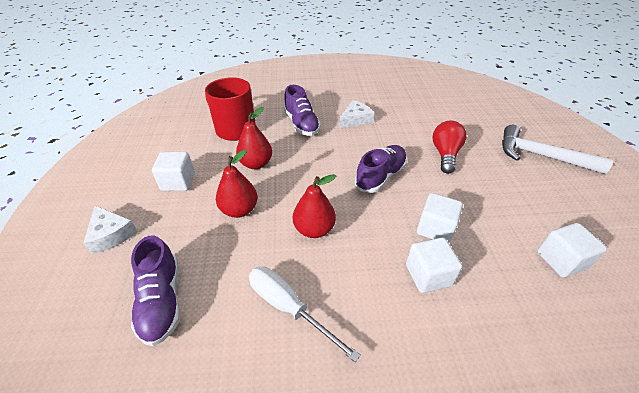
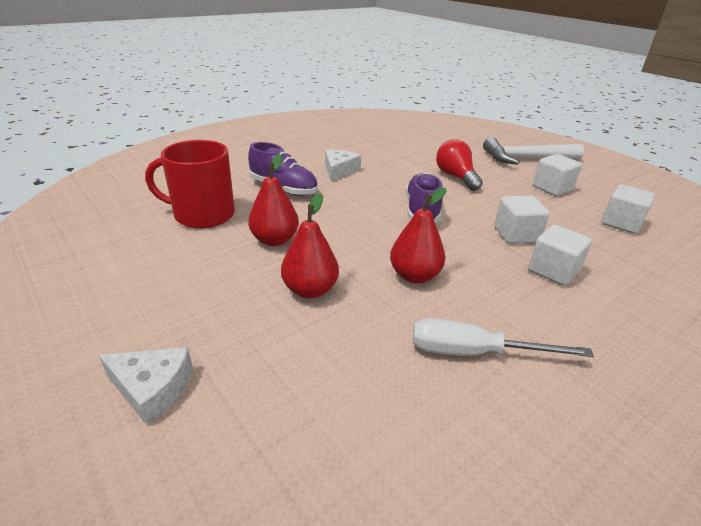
camera: 35 degrees left, 10 degrees down
(162, 301) = (326, 421): purple shoe -> none
(178, 182) = (188, 292): white cube -> white cube (552, 188)

